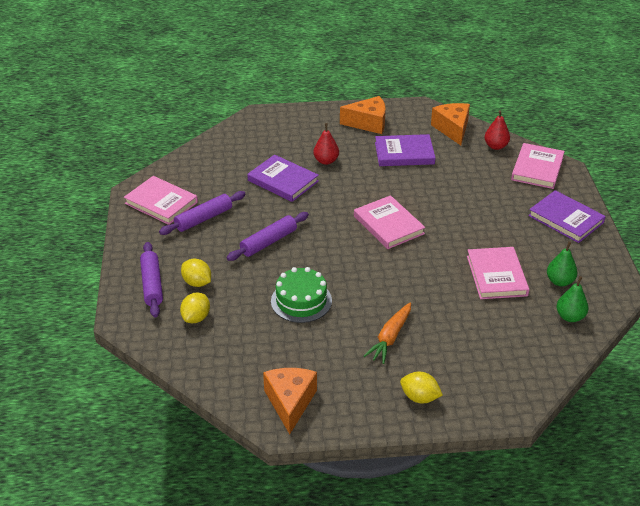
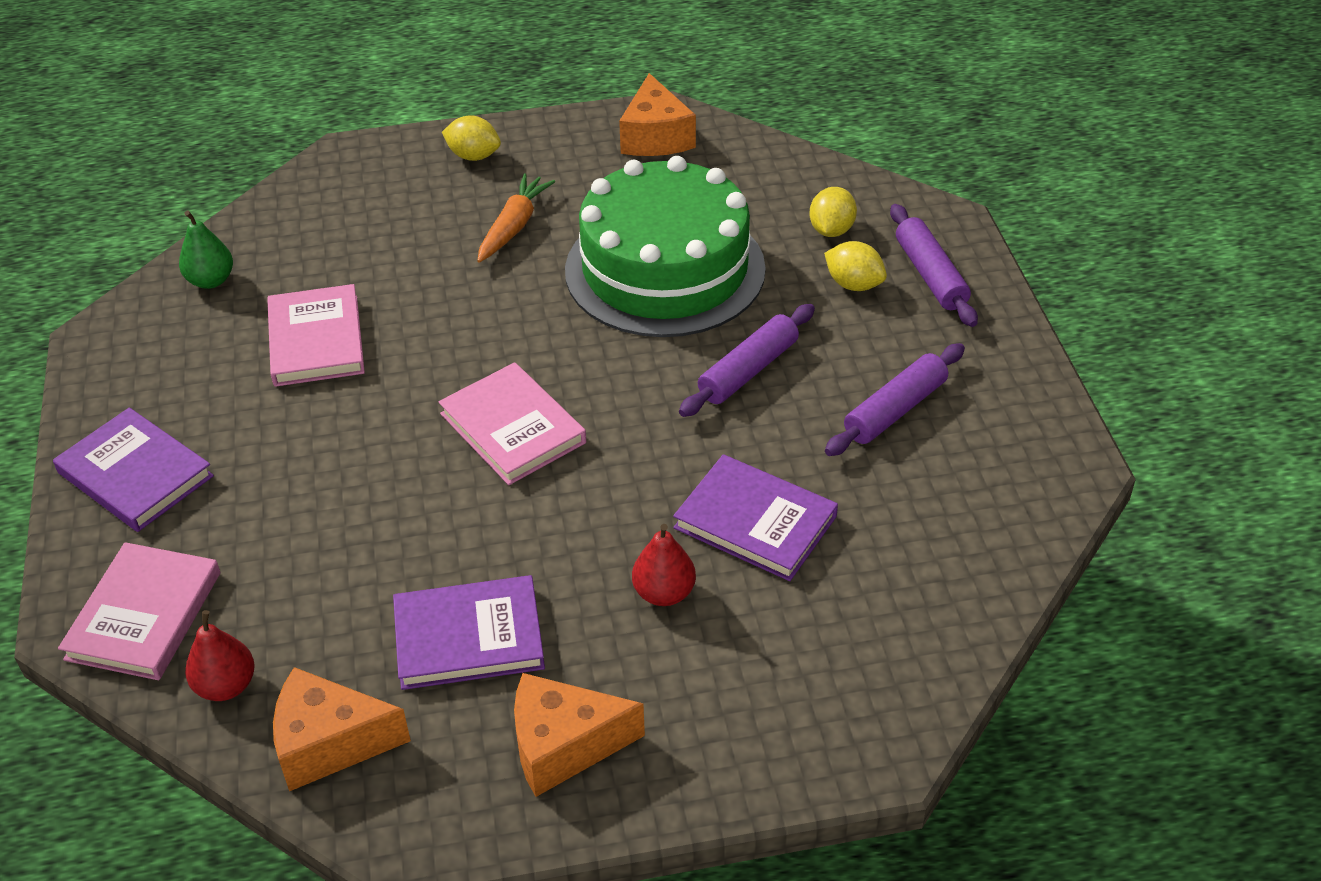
camera: 175 degrees right, 5 degrees up
(161, 203) = (1001, 440): pink book -> none
(301, 301) = (665, 269): green cake -> green cake, size x1.91
(452, 129) = (329, 743): orange cheese -> orange cheese turned 105 degrees clockwise
(560, 281) = (203, 339): green pear -> none

